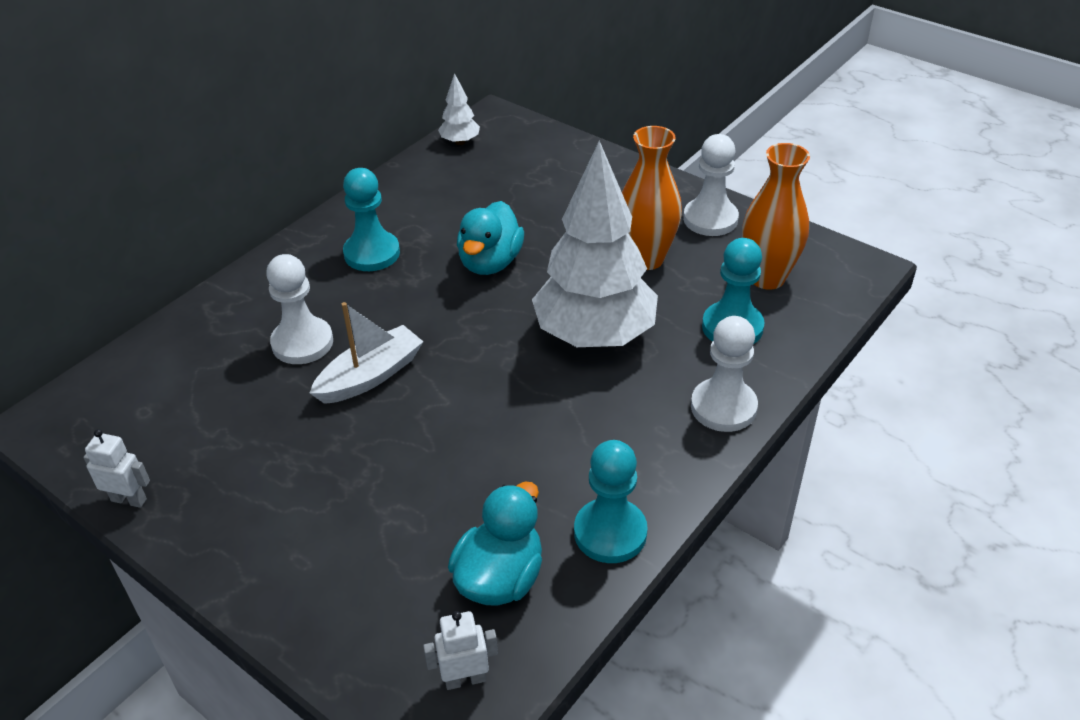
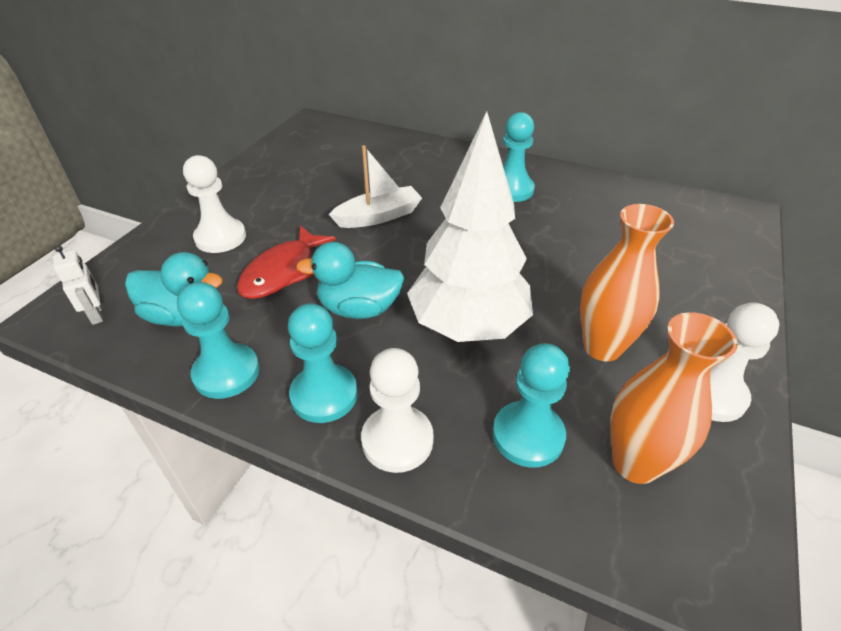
camera: 75 degrees right, 0 degrees up
(129, 499) = (257, 158): white robot -> none
(302, 343) = (402, 183): white pawn -> white pawn (220, 237)
(370, 376) = (378, 216): white boat -> white boat turned 60 degrees counterclockwise
(448, 478) = (282, 271): none -> red fish
(460, 142) = (687, 201): white tree -> none
(490, 262) = (535, 247): turquoise duck -> turquoise duck (359, 308)
(660, 453) = (324, 395): none -> turquoise pawn

